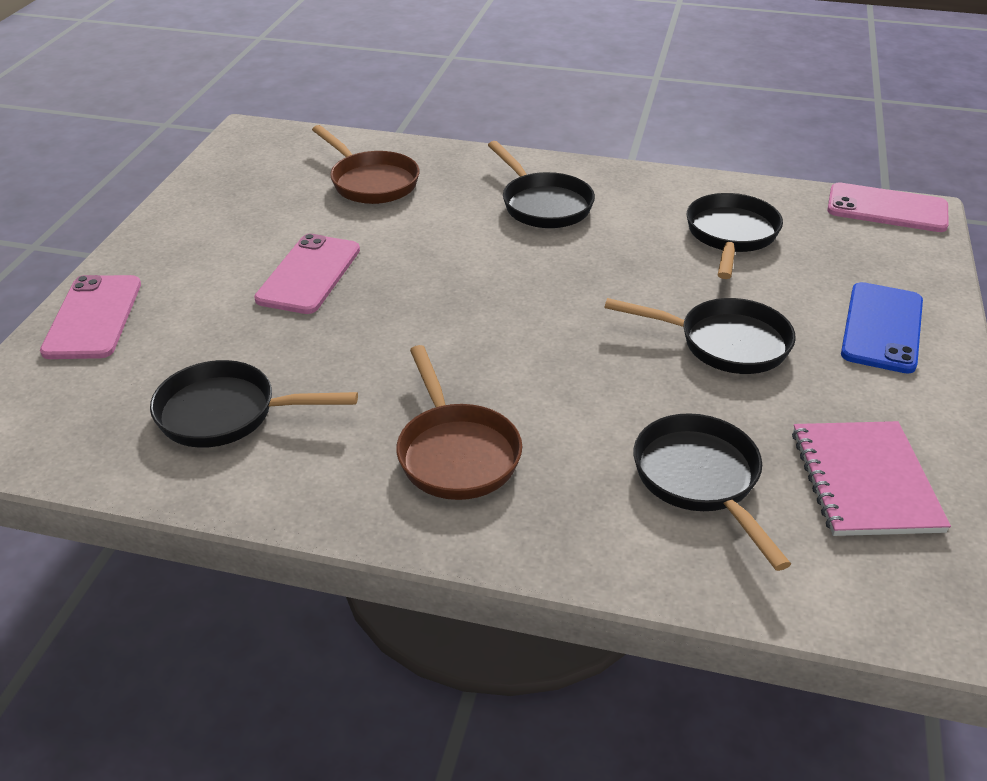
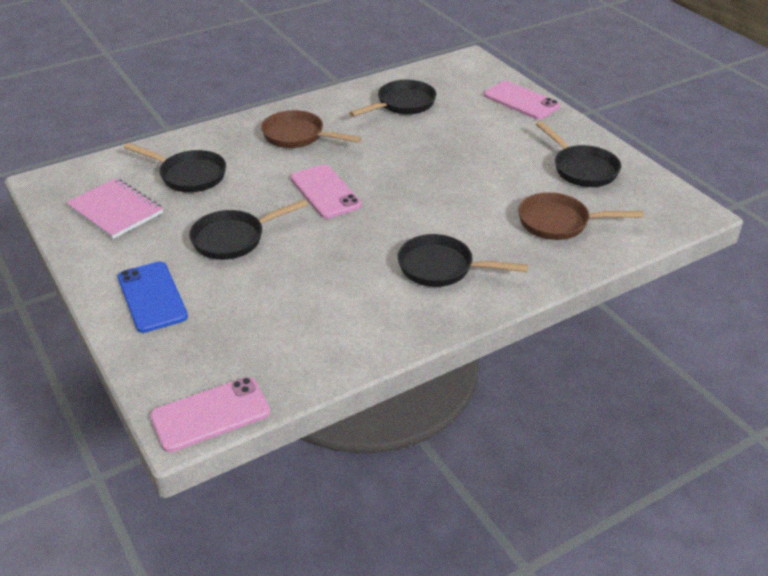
camera: 135 degrees right, 0 degrees up
(309, 274) = (480, 160): pink phone -> pink phone (325, 192)
(730, 236) = (300, 314): black pan -> black pan (582, 169)

